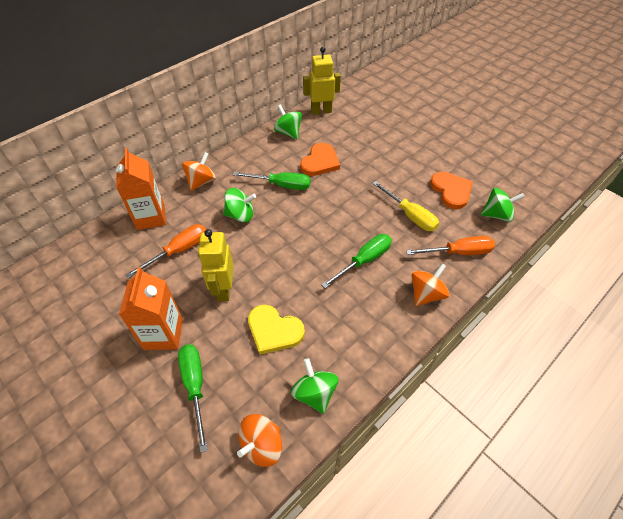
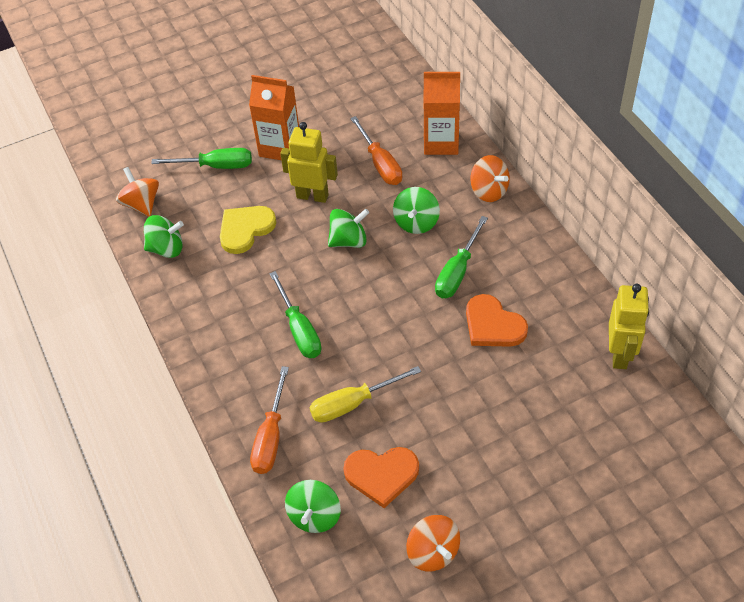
camera: 110 degrees right, 0 degrees up
(288, 132) = (571, 299): green spinning top -> green spinning top (349, 240)
(426, 294) = (227, 377): orange spinning top -> orange spinning top (433, 552)

